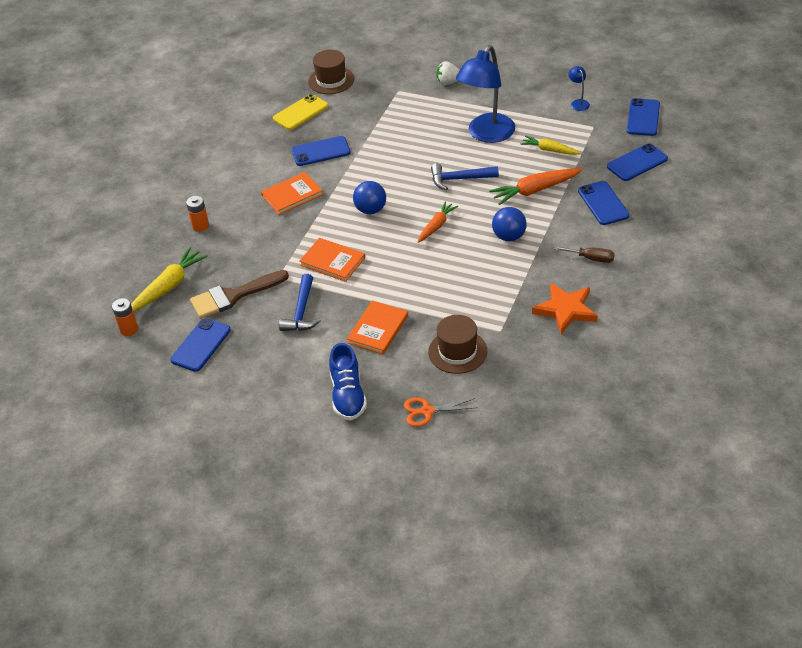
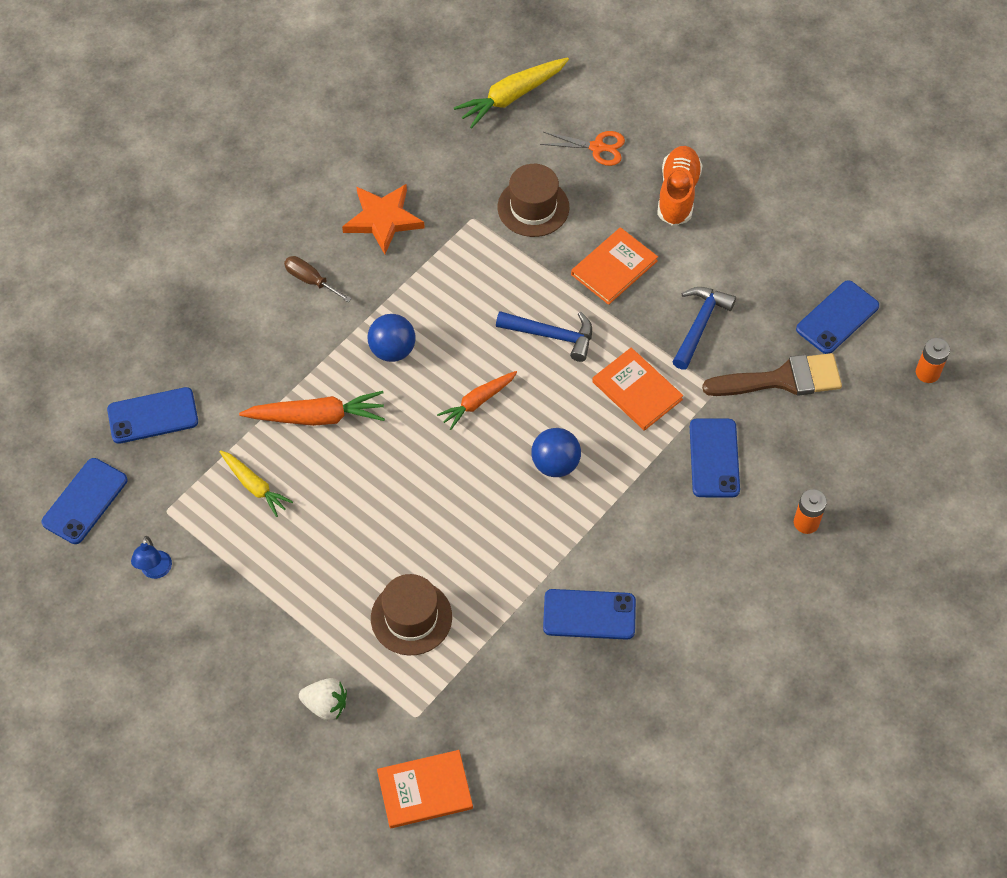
camera: 165 degrees left, 15 degrees up
(168, 286) = (867, 425): yellow carrot -> yellow carrot (512, 97)
(292, 195) = (658, 535): orange book -> orange book (425, 790)
(300, 112) = (594, 725): yellow phone -> none
(331, 80) = (517, 793): brown hat -> brown hat (411, 617)
(348, 395) = (678, 194): blue shoe -> orange shoe
(459, 179) = (408, 477): blue hammer -> blue hammer (551, 335)
(486, 134) = (326, 554): blue lamp -> none
(603, 203) = (242, 361): blue phone -> blue phone (714, 458)

